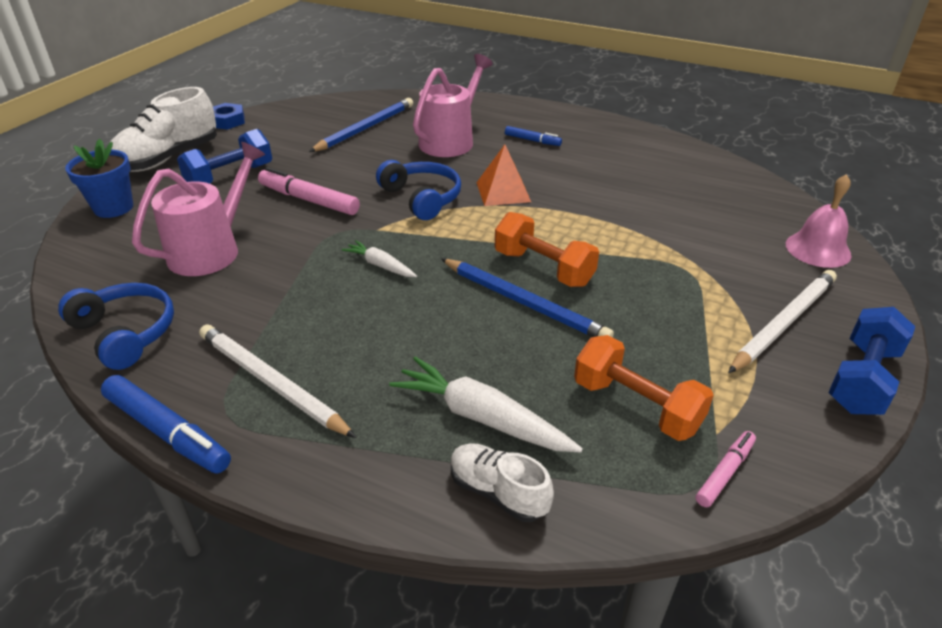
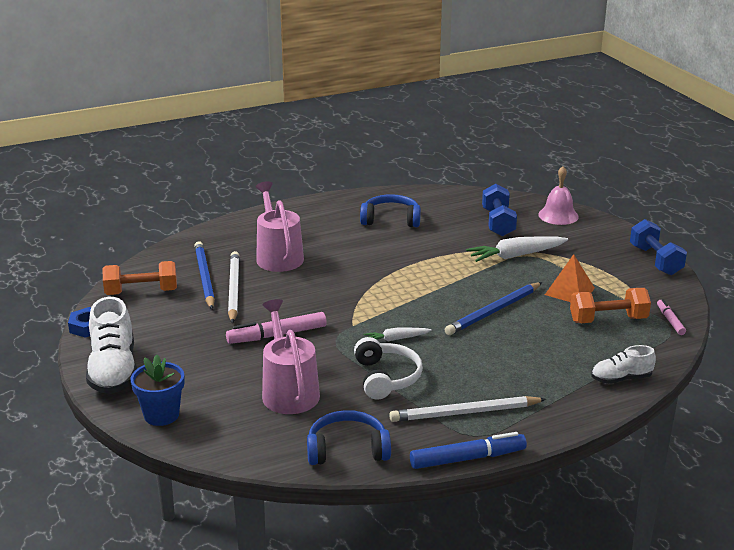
camera: 50 degrees left, 10 degrees down
(230, 176) = (190, 354): blue dumbbell -> blue dumbbell (498, 223)
(294, 294) = (386, 377): none -> white headphones
(422, 198) = (338, 296): blue headphones -> blue headphones (391, 219)
(481, 417) = (568, 362): white carrot -> white carrot (516, 255)
(503, 192) = (373, 268): orange pyramid -> orange pyramid (569, 291)
(524, 302) = (494, 311): blue pencil -> blue pencil turned 150 degrees clockwise
(532, 140) = (325, 231): blue marker -> none
(543, 268) = (471, 292): orange dumbbell -> orange dumbbell (141, 292)
(783, 323) = (598, 255): white pencil -> white pencil (233, 289)

